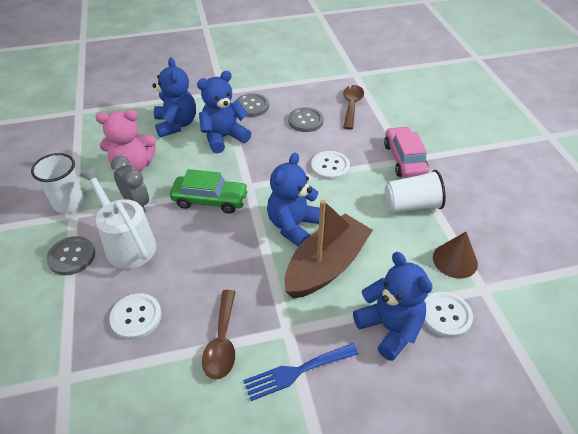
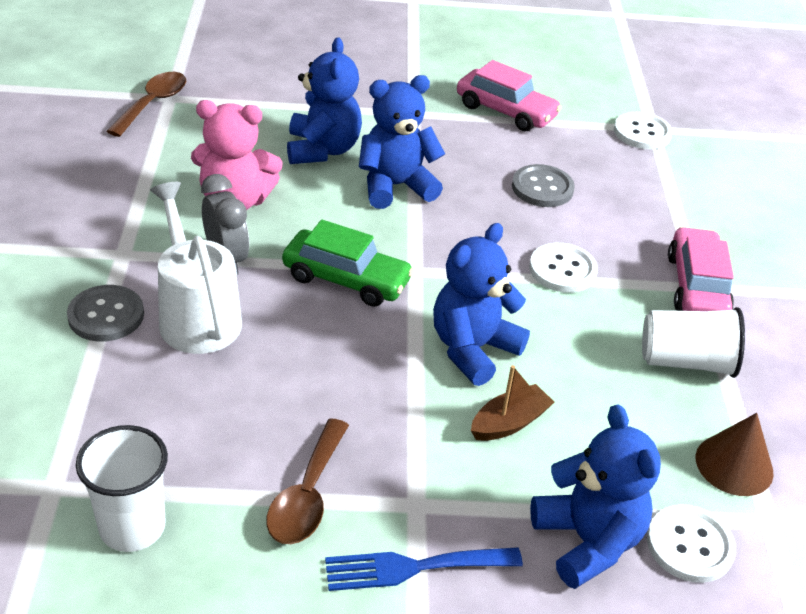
camera: 10 degrees right, 5 degrees down
(69, 203) = (121, 236): white cup -> white cup (132, 527)
(136, 317) = (183, 427): white button -> white button (642, 133)
(252, 106) = (457, 146): grey button -> none
(273, 80) = (505, 111): none -> pink car
(326, 266) = (509, 423): brown boat -> brown boat, size x0.49
(351, 106) = (630, 180): brown spoon -> brown spoon (153, 104)

